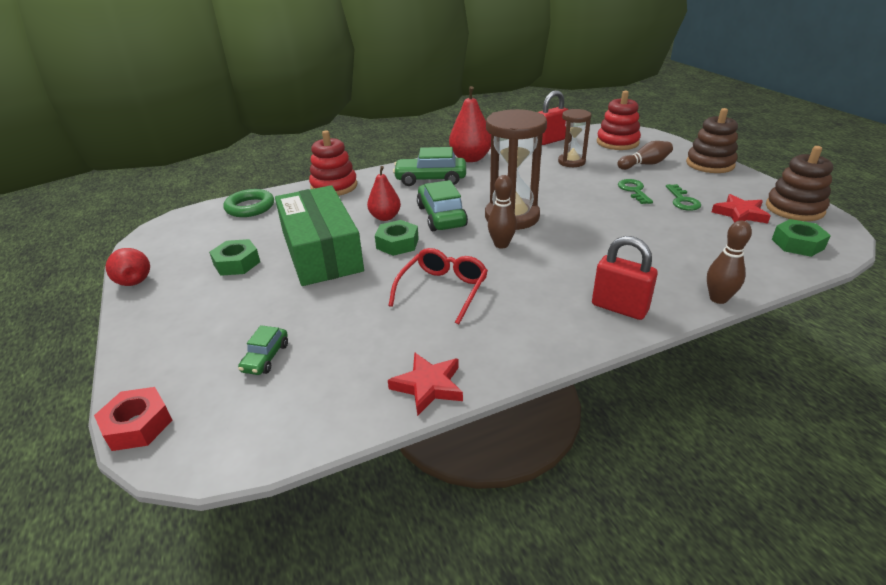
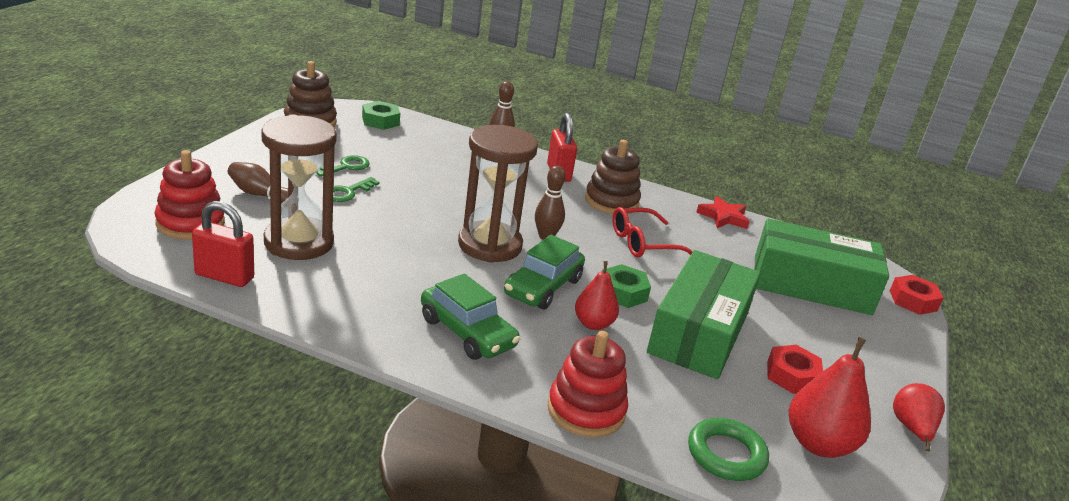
camera: 140 degrees left, 5 degrees down
(237, 263) = (792, 376): green nut -> red nut
(266, 357) = (811, 285): green car -> green box
(470, 158) = (363, 325): red pear -> red pear (818, 444)
(571, 162) = (299, 242): brown hourglass -> brown hourglass, size x1.70
(710, 164) = (225, 160): brown stacking toy -> brown stacking toy (611, 201)
(740, 214) = (347, 141): red star -> none

